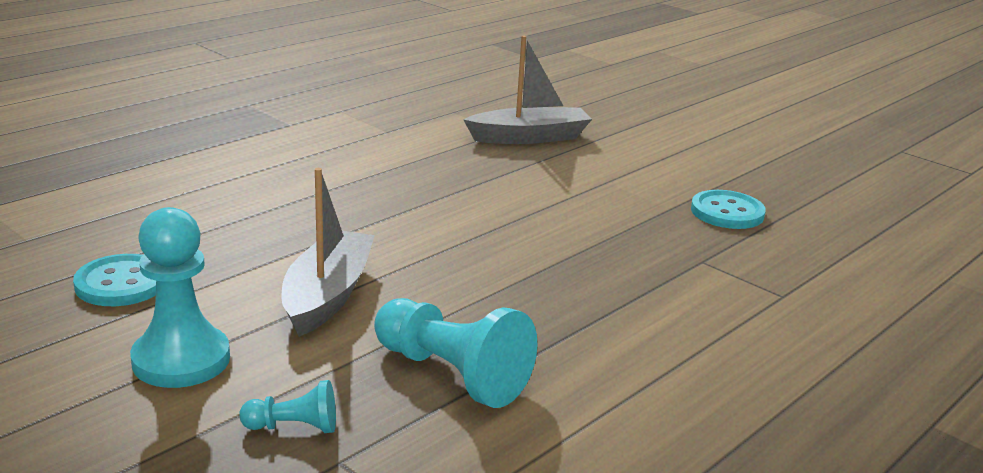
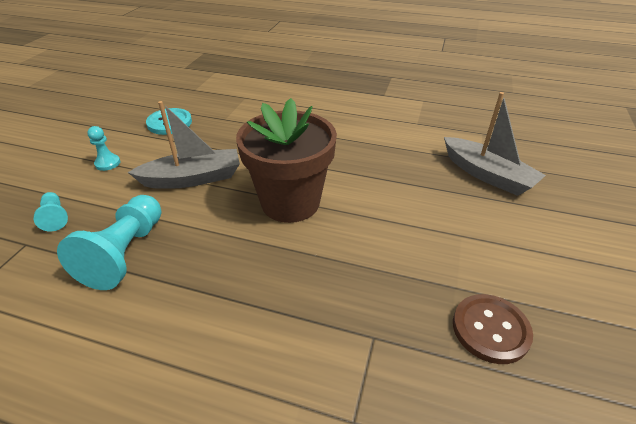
camera: 65 degrees right, 15 degrees up
(181, 360) = (107, 163): turquoise pawn -> turquoise pawn, size x0.50
(462, 245) = (290, 202): none -> brown flower pot
(727, 212) = (490, 329): turquoise button -> brown button

